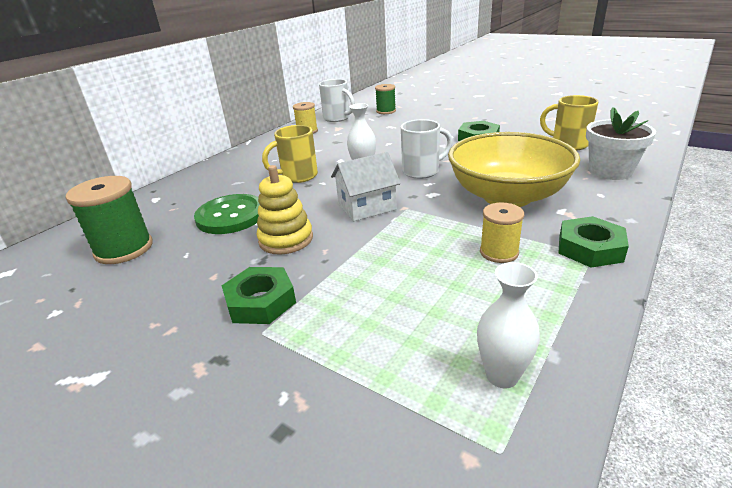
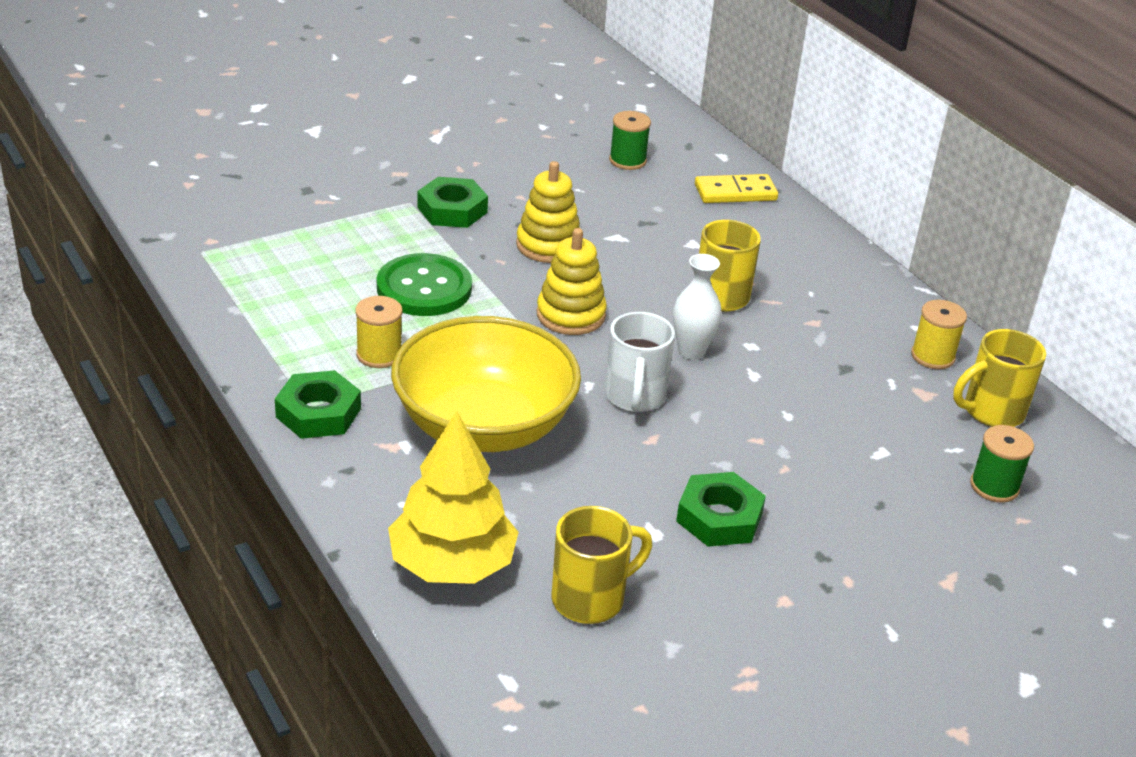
camera: 110 degrees right, 5 degrees up
(124, 249) = (627, 160): green spool -> green spool, size x0.61
(163, 201) = (735, 192): none -> yellow domino
(231, 216) = (643, 226): green button -> green button (424, 288)
(337, 118) = (991, 412): white mug -> yellow mug
(366, 207) = (571, 315): white house -> yellow stacking toy
(502, 375) = (246, 279): white vase -> none
(610, 171) = (452, 564): white flower pot -> yellow tree

